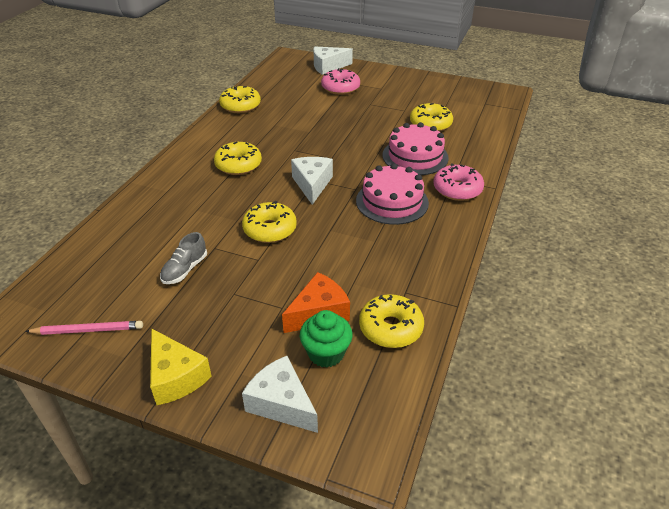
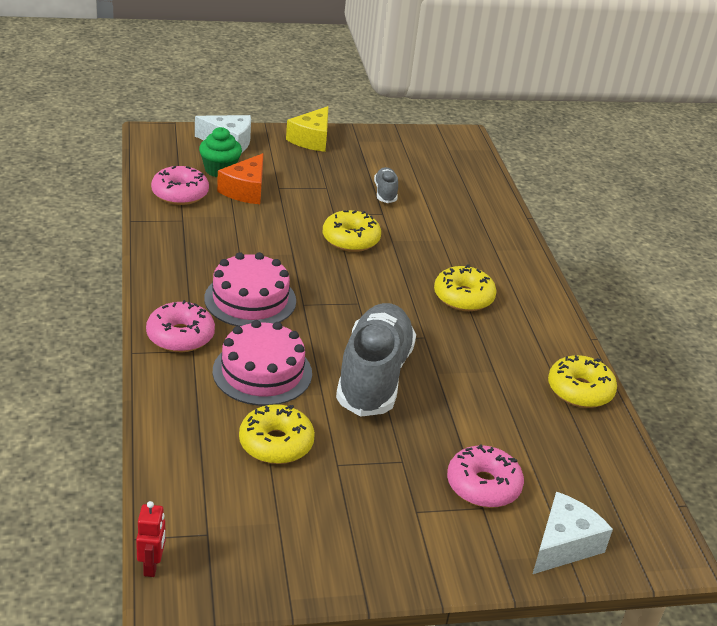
camera: 145 degrees right, 5 degrees down
(88, 330) = (402, 146): pink pencil -> none
(176, 377) = (311, 139): yellow cheese -> yellow cheese turned 90 degrees counterclockwise
(312, 184) = (356, 296): white cheese -> none
(348, 138) = (374, 376): none -> grey shoe
(390, 328) = (180, 194): yellow donut -> pink donut
(515, 100) = (152, 566): none -> red robot

